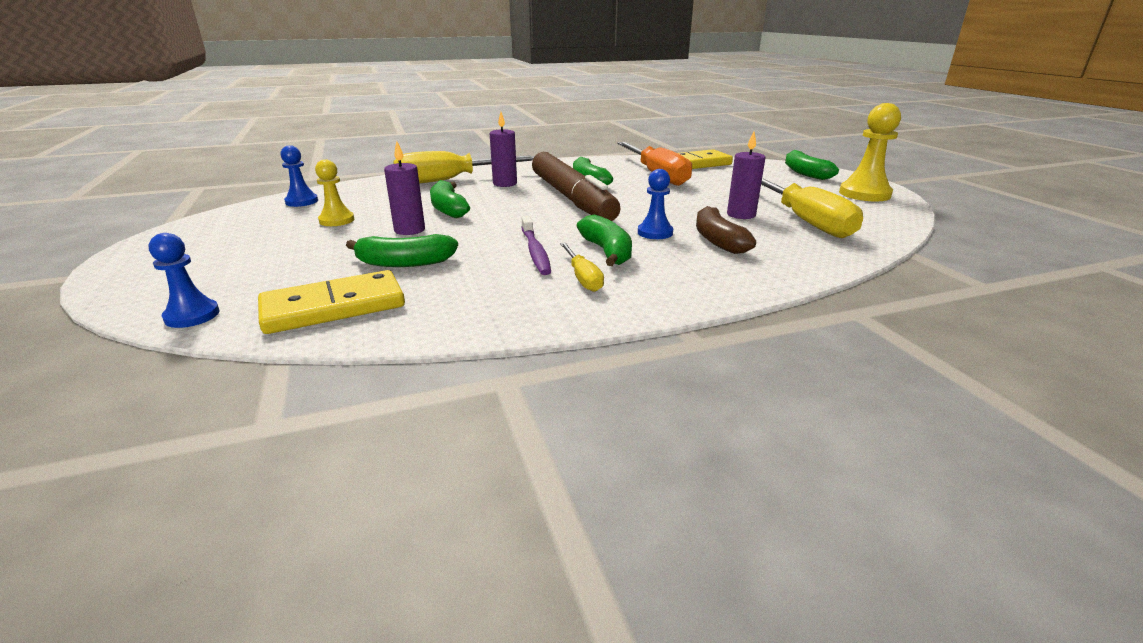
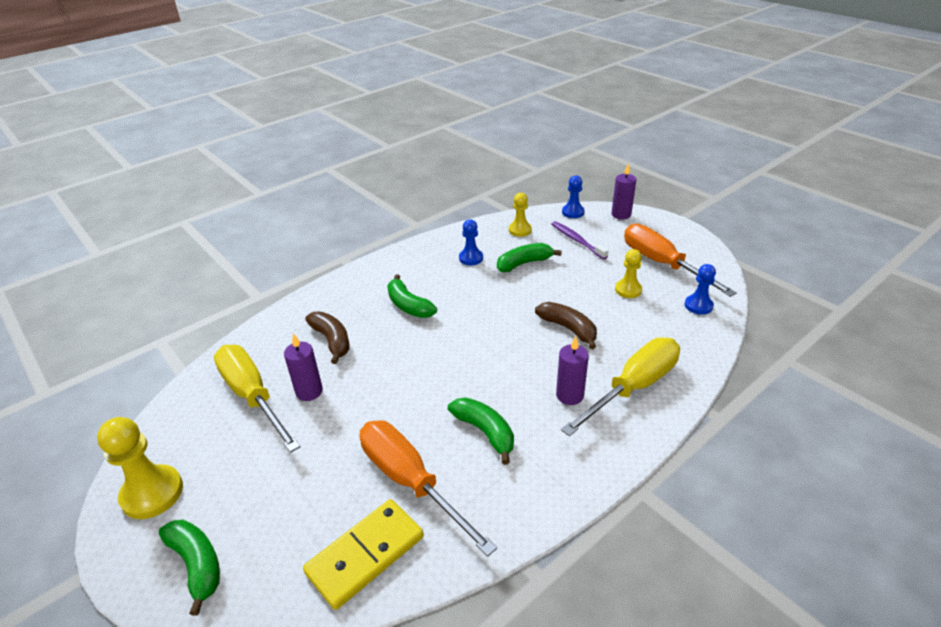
camera: 160 degrees right, 10 degrees up
(249, 231) = (662, 264): none -> orange screwdriver
(334, 307) = (520, 230): yellow domino -> yellow pawn
(409, 230) = (561, 293): purple candle -> purple candle (621, 214)
(448, 209) = (568, 328): green banana -> brown banana
(535, 251) = (455, 293): purple toothbrush -> purple toothbrush (577, 240)
(571, 198) = (478, 381): brown marker -> none
(582, 278) = (412, 278): yellow screwdriver -> none
(655, 233) = (381, 339): blue pawn -> blue pawn (471, 258)

